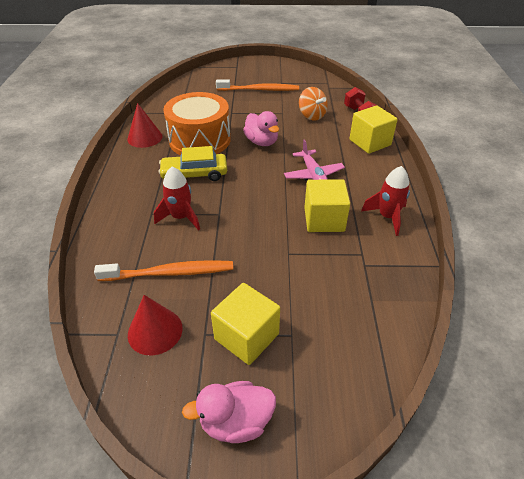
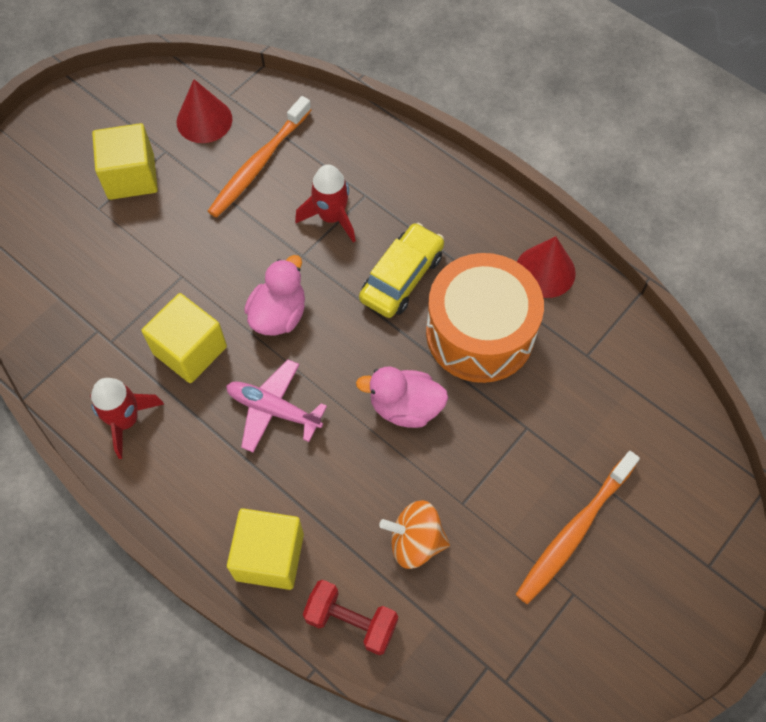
camera: 130 degrees right, 20 degrees up
(236, 422) = (76, 125): pink duck -> pink duck (279, 315)

